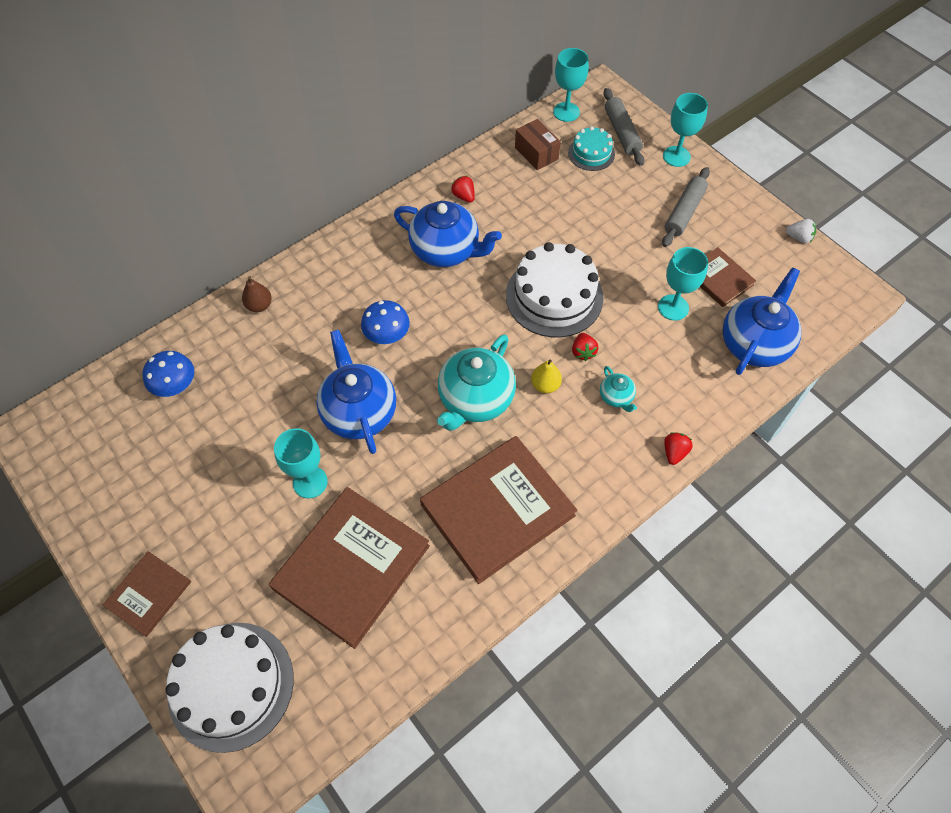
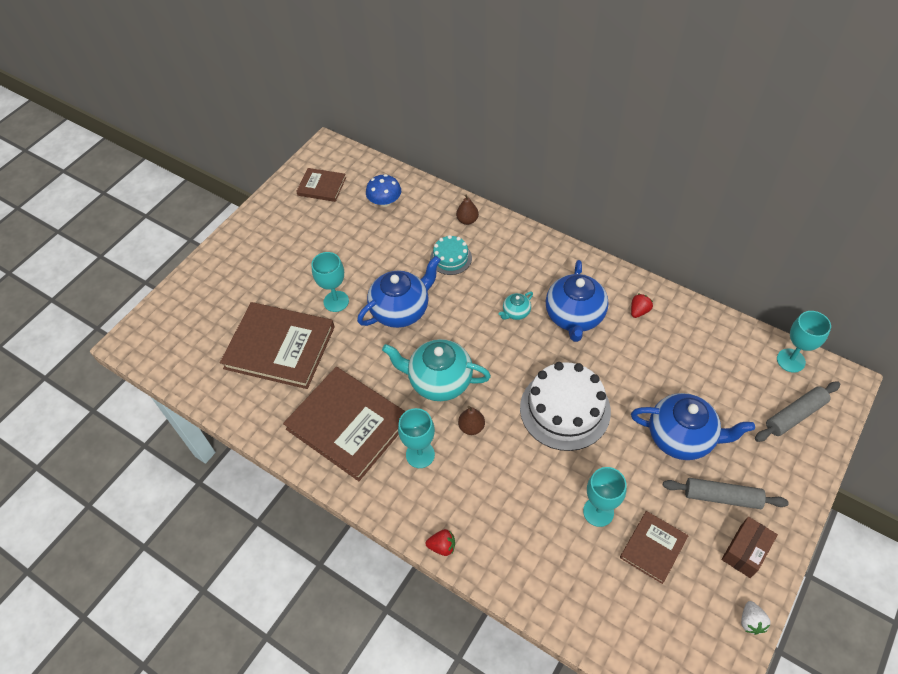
camera: 75 degrees right, 5 degrees down
(149, 594) = (236, 248): brown book -> brown book (321, 186)
(231, 685) = (187, 311): white cake -> none
(387, 334) = (475, 304): blue mushroom -> none
(536, 153) = (722, 350): brown box -> brown box (745, 551)
(545, 385) = (471, 427): yellow pear -> brown pear
(583, 352) = (516, 447): red strawberry -> none
(591, 153) = (750, 395): turquoise cake -> turquoise cake (451, 258)
(616, 397) = (480, 485): turquoise teapot -> turquoise teapot (515, 312)
(676, 156) = (794, 473): turquoise goblet -> turquoise goblet (420, 454)
(754, 343) = (589, 597): blue teapot -> blue teapot (681, 437)

